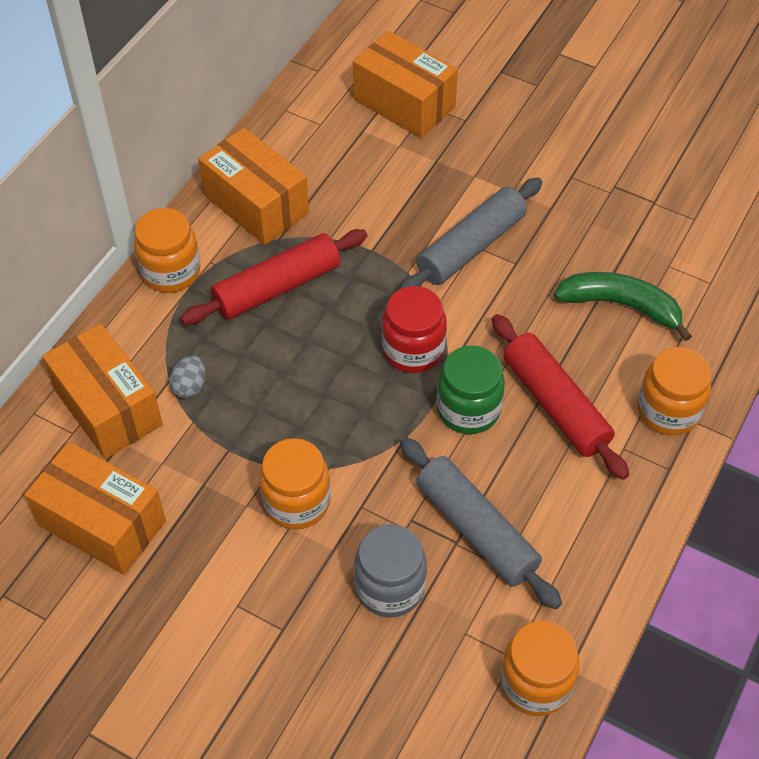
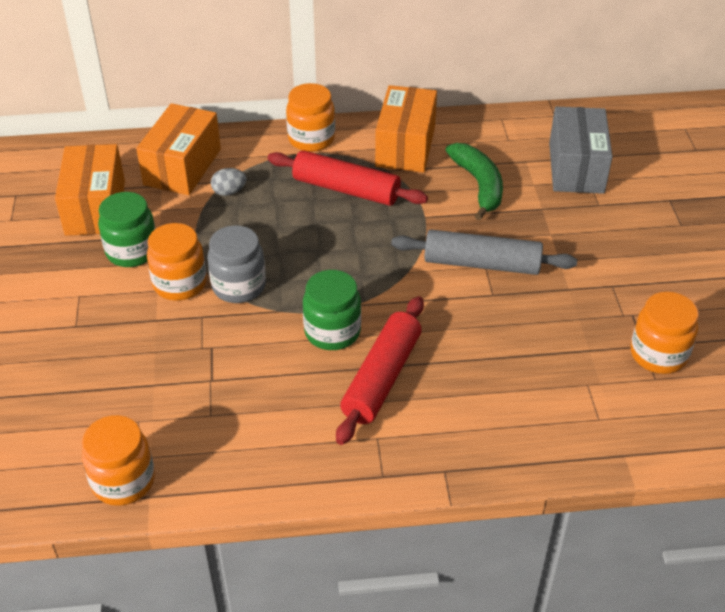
camera: 55 degrees right, 10 degrees down
(208, 522) = (132, 251): none -> green jar
(390, 587) = (147, 362): grey jar -> grey jar (239, 286)
(404, 103) = (576, 168): orange box -> grey box
(413, 350) = (357, 278): red jar -> none
(476, 529) = (231, 386): grey rolling pin -> none
(621, 305) = (515, 373): green banana -> green banana (479, 185)
(668, 411) = (439, 449): orange jar -> orange jar (658, 354)

